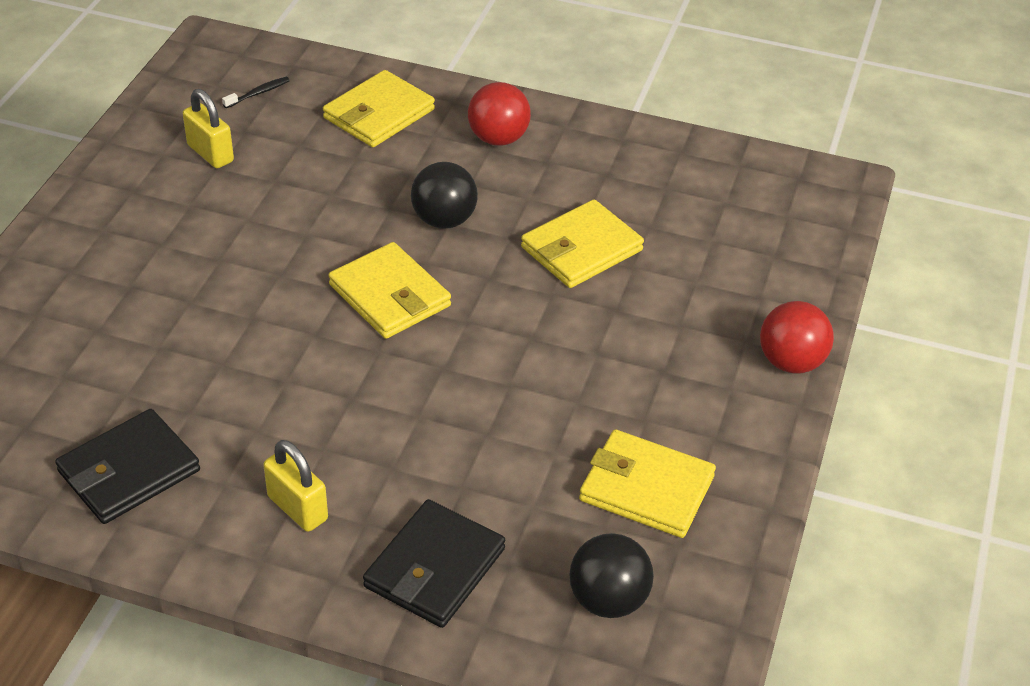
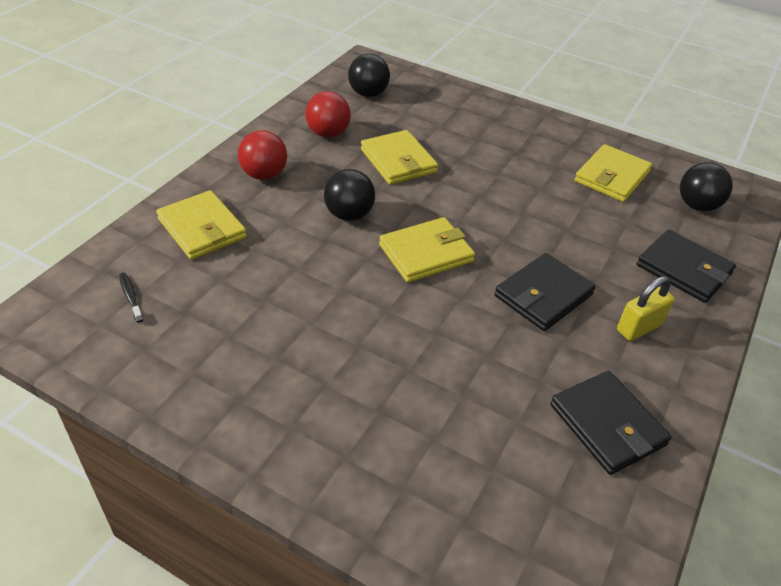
camera: 80 degrees left, 0 degrees up
(210, 153) = (207, 338): yellow padlock -> none
(338, 410) = (543, 295): none -> black wallet
(743, 198) = (368, 94): none -> black ball
(791, 362) = (513, 109): red ball -> red ball (328, 133)

